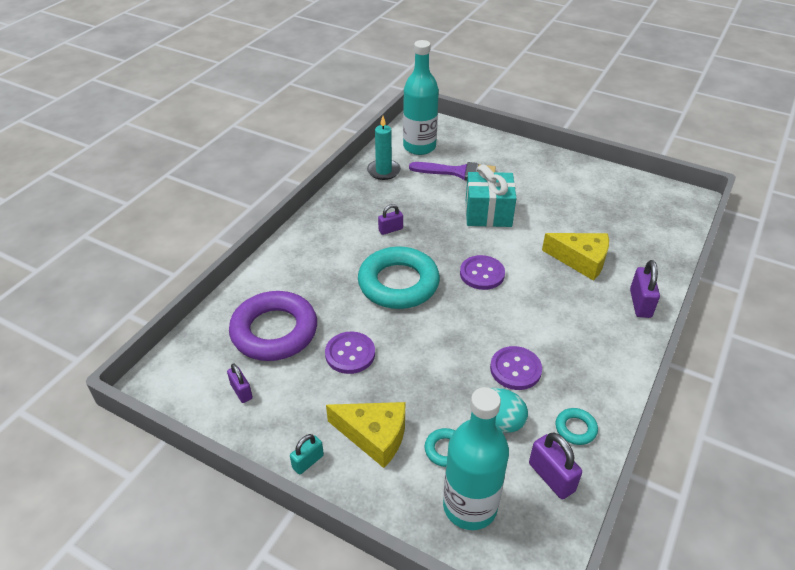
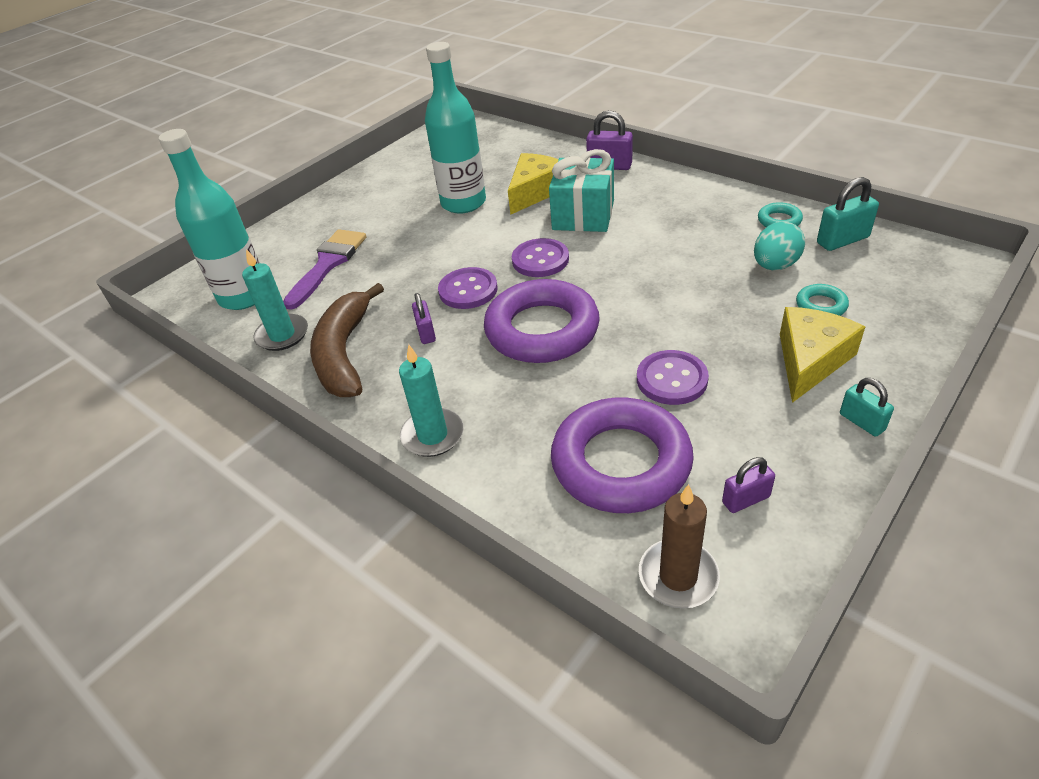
camera: 75 degrees left, 0 degrees up
(190, 359) = (678, 576): none -> brown candle
(299, 248) = (432, 435): none -> turquoise candle
(368, 199) = (344, 353): none -> brown banana
(398, 283) = (542, 330): turquoise ring -> purple ring
(470, 506) = (892, 293): turquoise bottle -> turquoise bottle (463, 203)
(488, 213) = (427, 246): turquoise gift -> turquoise gift (583, 215)
(515, 369) = (699, 249): purple button -> purple button (468, 290)
(551, 477) = (842, 240): purple padlock -> turquoise padlock

